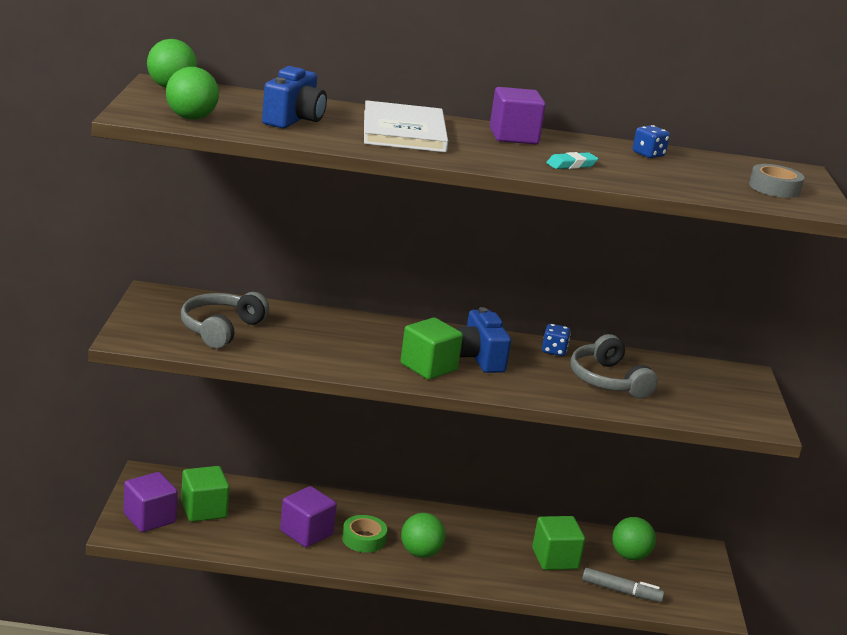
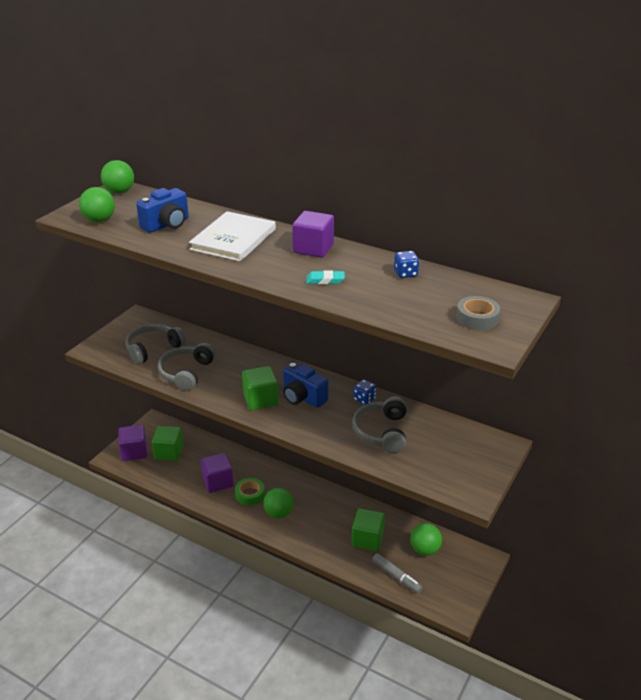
camera: 30 degrees right, 10 degrees up
(298, 350) = (186, 373): none -> grey headphones
(479, 358) = (303, 397): blue camera -> blue camera turned 60 degrees counterclockwise

